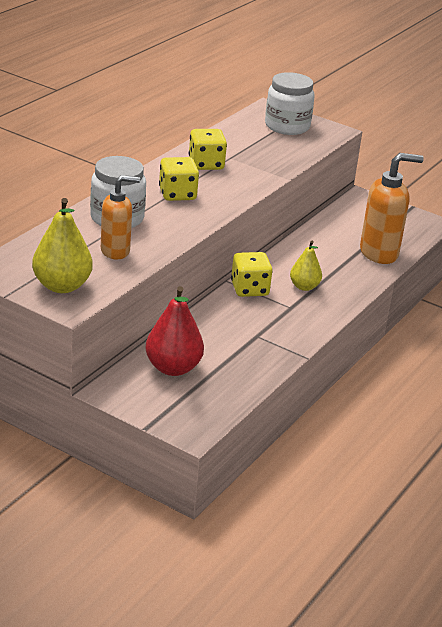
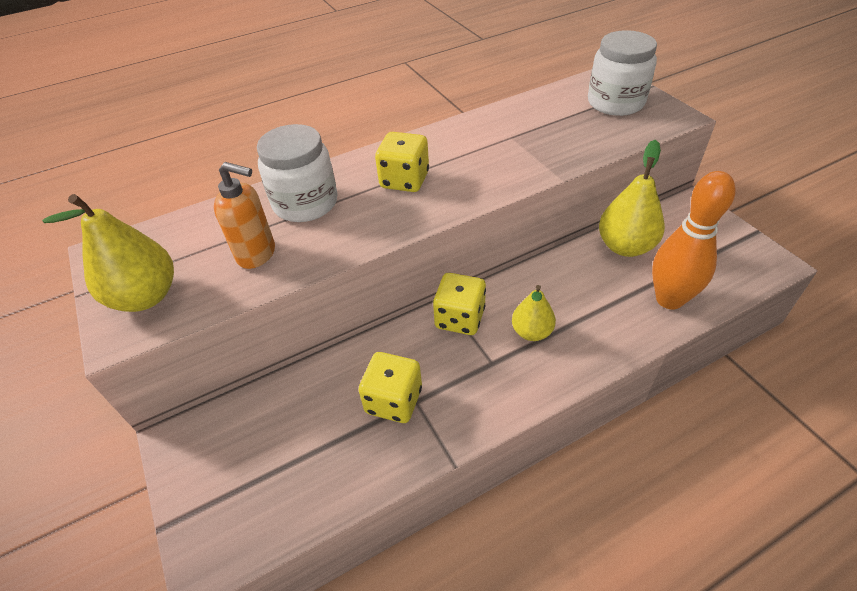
camera: 35 degrees right, 15 degrees up
(173, 368) = (275, 426): red pear -> none
(206, 164) = (474, 142): yellow dice -> yellow dice (394, 400)
(332, 229) = (625, 246): none -> yellow pear
(379, 253) = (669, 299): orange soap dispenser -> orange bowling pin

